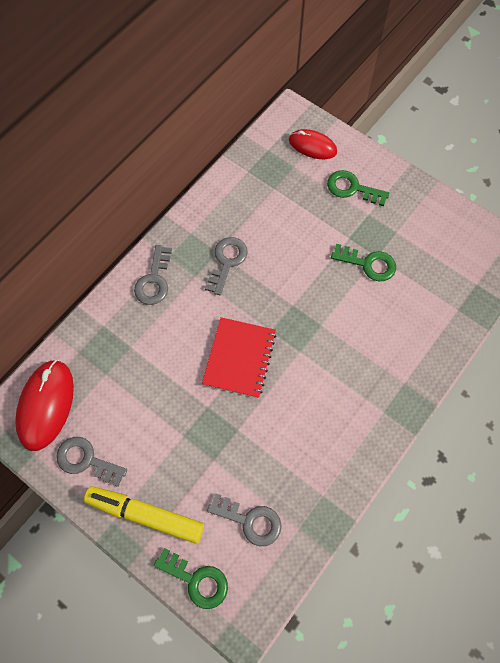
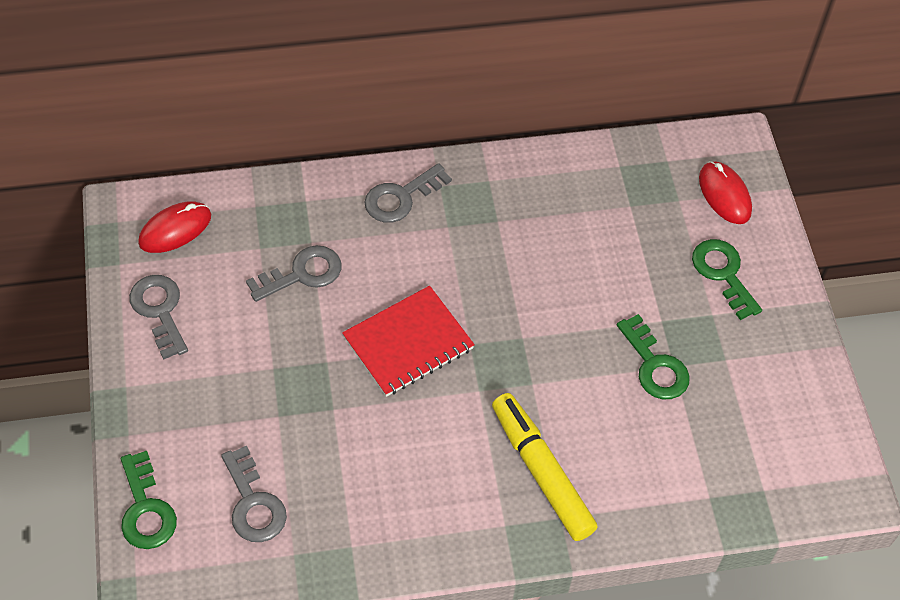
camera: 40 degrees right, 10 degrees down
(46, 405) = (175, 229): red mouse -> red mouse, size x0.64
(145, 515) = (161, 407): yellow marker -> yellow marker (541, 472)
(227, 261) = (497, 239): grey key -> grey key (302, 274)

